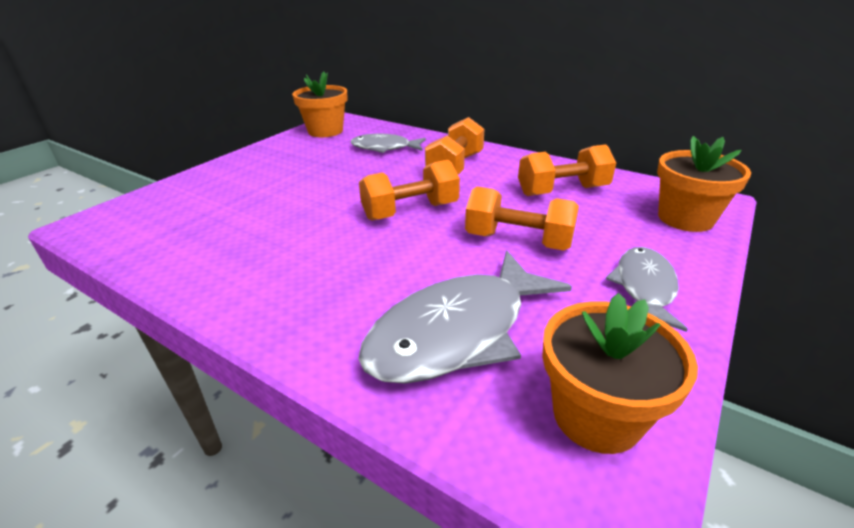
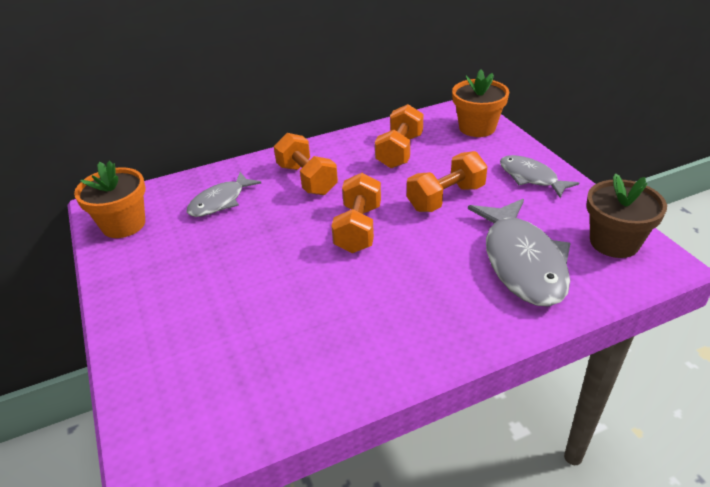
camera: 55 degrees left, 5 degrees up
(596, 415) = (614, 242): orange flower pot -> brown flower pot

